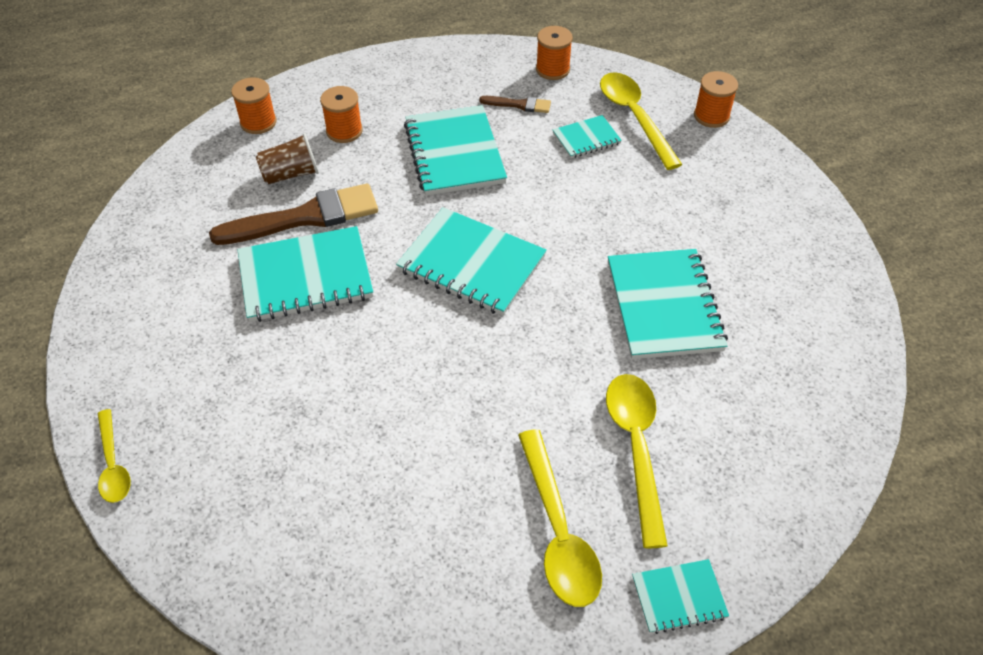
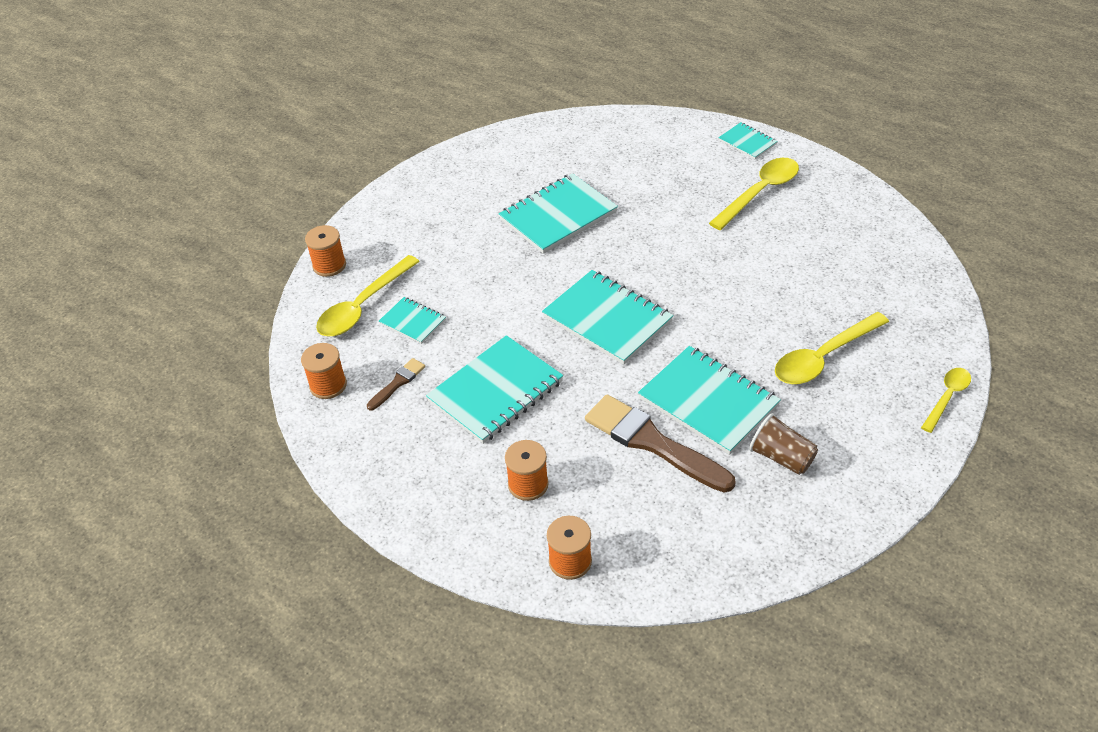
camera: 120 degrees left, 5 degrees down
(291, 174) = (614, 486): brown cup -> brown cup (781, 457)
(471, 264) = (607, 319): turquoise notebook -> turquoise notebook turned 45 degrees counterclockwise
(519, 105) = (398, 383): brown brush -> brown brush turned 60 degrees clockwise
(636, 448) = (677, 187): yellow spoon -> yellow spoon (823, 357)

